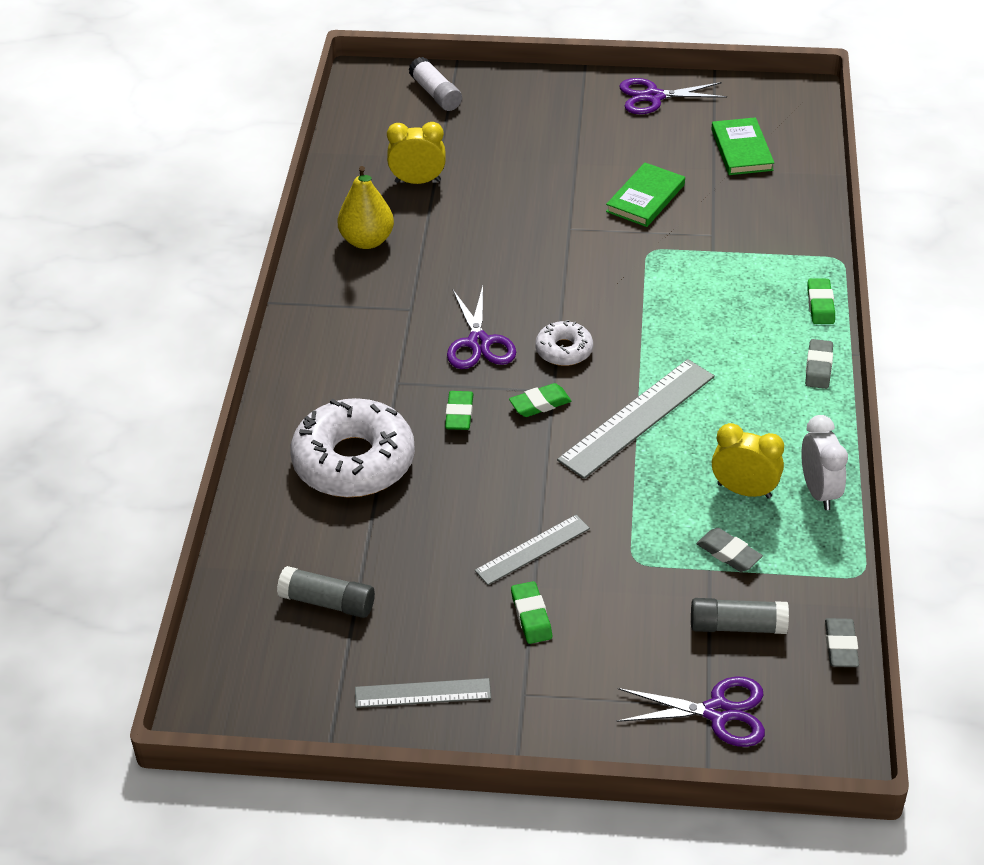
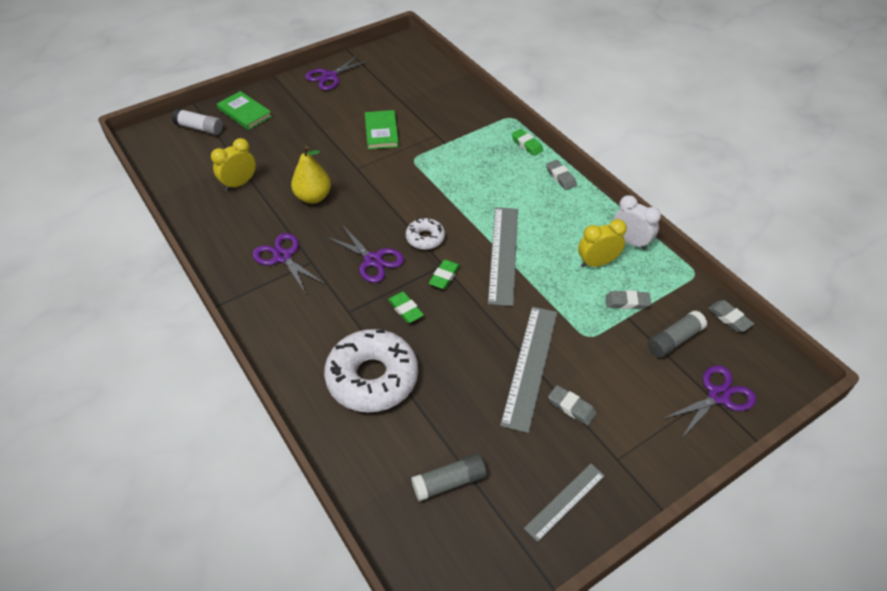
camera: 40 degrees left, 5 degrees up
(367, 241) = (242, 234): yellow pear -> yellow pear (313, 197)
(386, 287) = (283, 257): none -> purple scissors
(531, 616) = (571, 407): green eraser -> grey eraser
(532, 549) = (530, 366): grey ruler -> grey ruler, size x1.68
(741, 150) = (404, 84): green book -> green book (244, 113)

